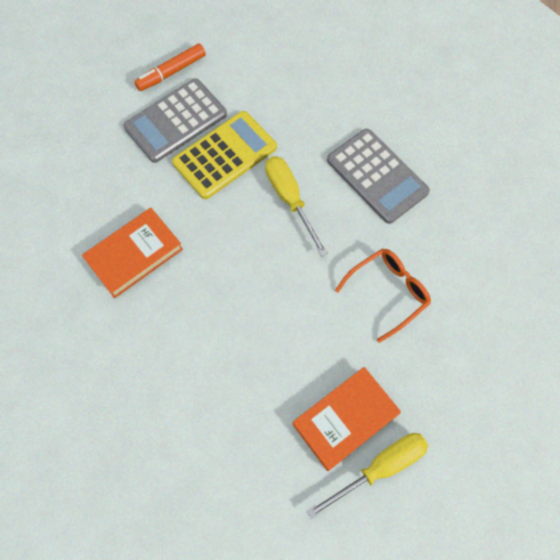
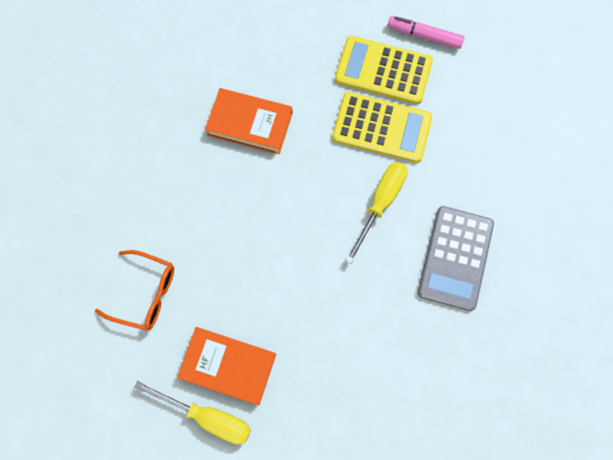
camera: 55 degrees right, 5 degrees up
(172, 72) = (424, 36): orange marker -> pink marker
(175, 121) = (383, 70): grey calculator -> yellow calculator
(388, 292) = (356, 333): orange glasses -> orange glasses (145, 293)

